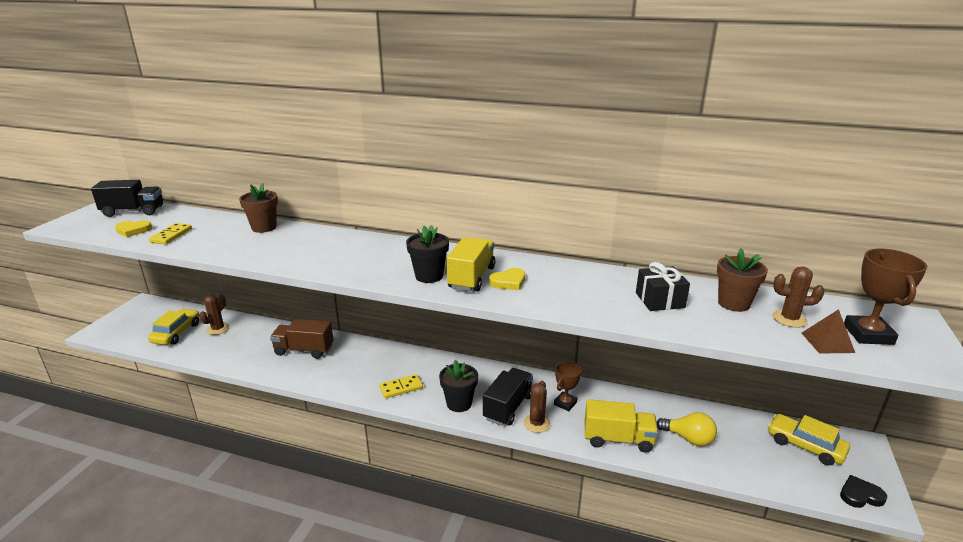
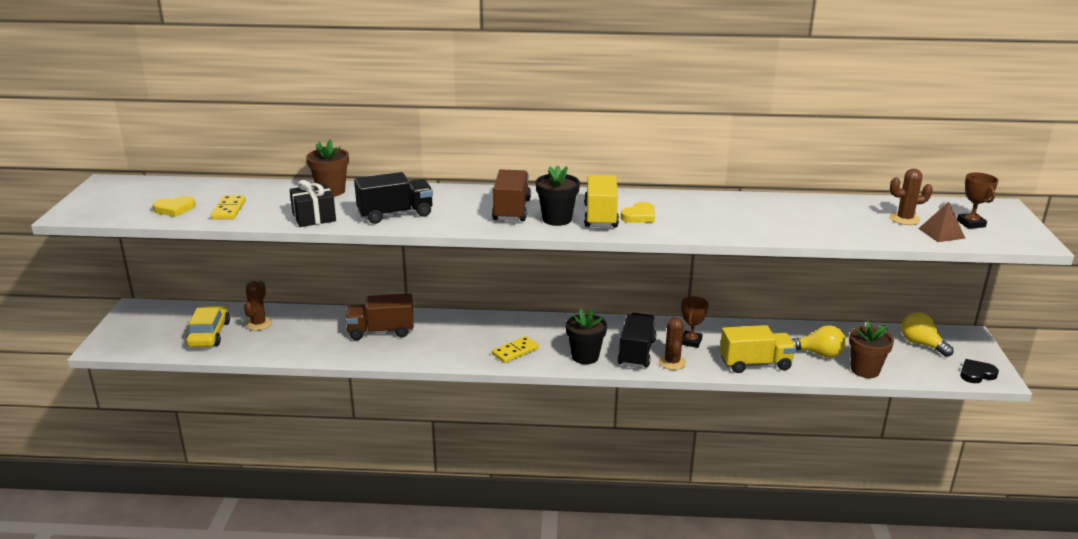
camera: 15 degrees left, 0 degrees up
(133, 211) = (148, 189): black truck -> black truck (395, 214)
(396, 262) = (511, 210): none -> brown truck
(660, 300) = (788, 216): black gift -> black gift (314, 217)
(733, 303) = (853, 212): brown flower pot -> brown flower pot (865, 370)
(805, 446) = (921, 344): yellow car -> yellow light bulb
(868, 334) = (971, 223): brown trophy -> brown trophy, size x0.66

